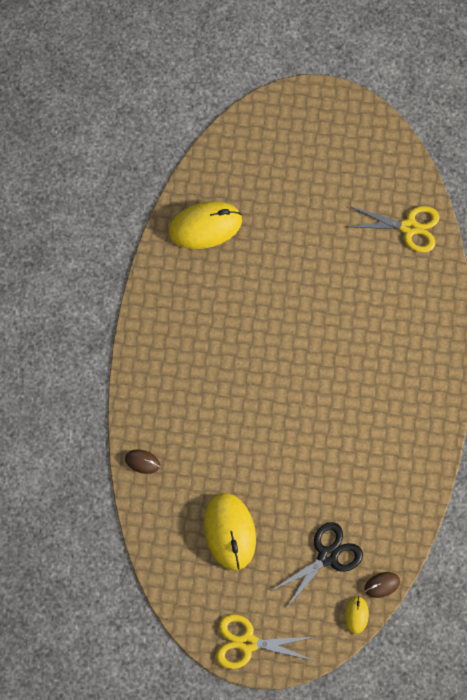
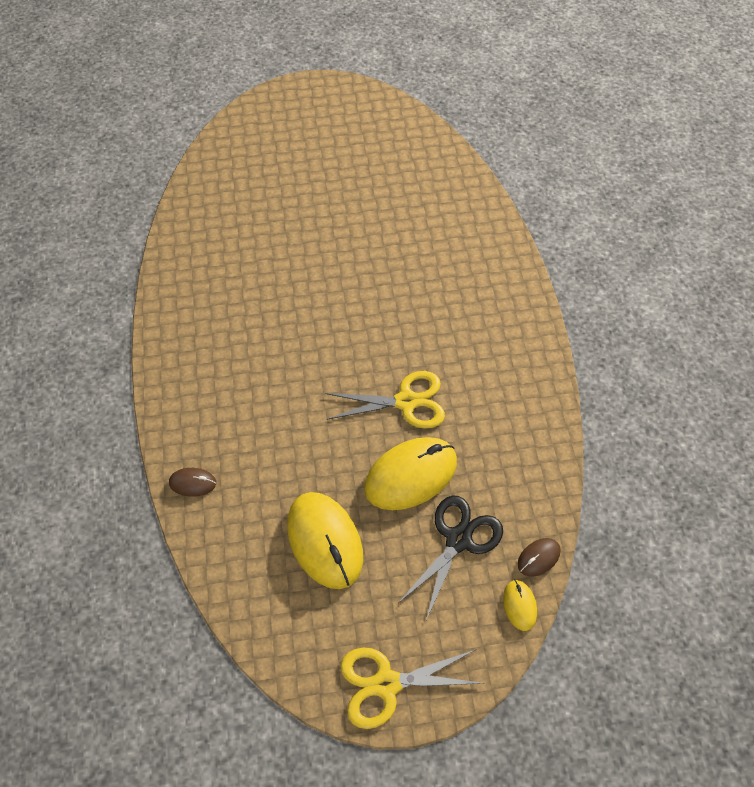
camera: 15 degrees left, 10 degrees down
(205, 226) = (216, 220): yellow mouse -> yellow mouse (410, 475)
(409, 227) = (437, 176): yellow scissors -> yellow scissors (406, 402)

